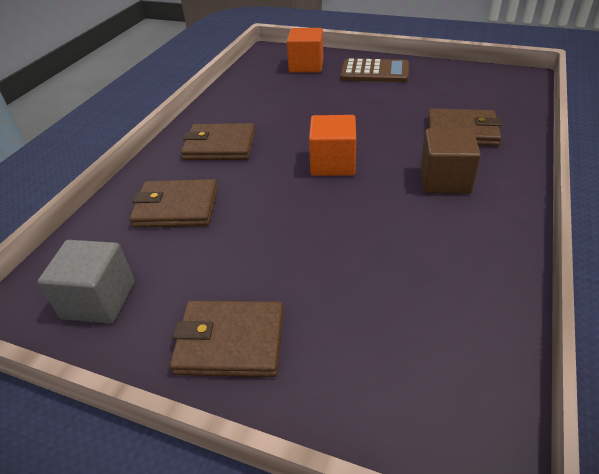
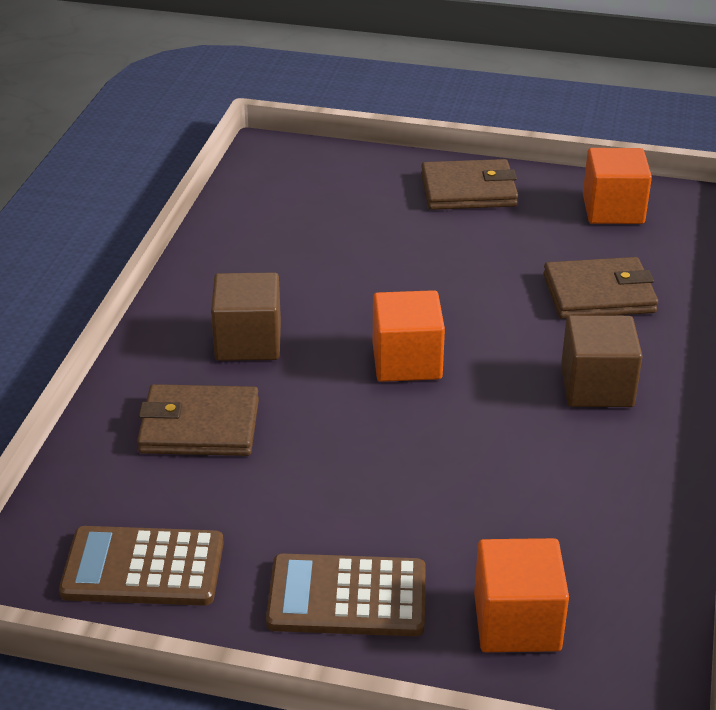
camera: 170 degrees right, 5 degrees down
(99, 300) = (613, 209): grey cube -> orange cube
(220, 146) = (597, 387): brown wallet -> brown cube
(468, 80) = (143, 568): none -> brown calculator

